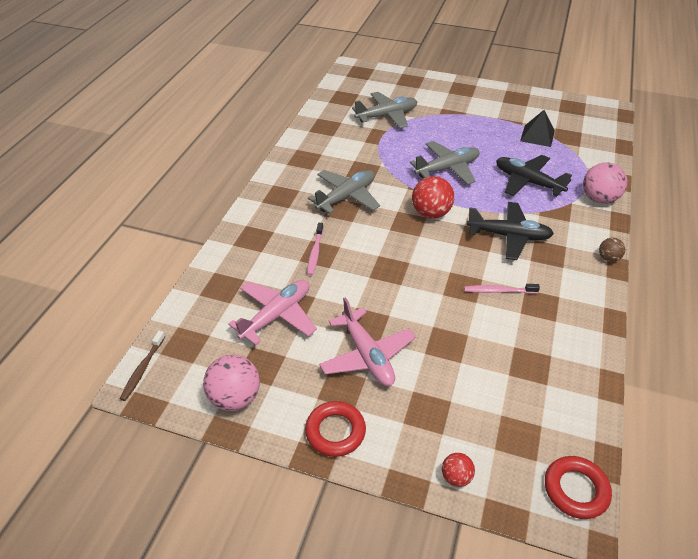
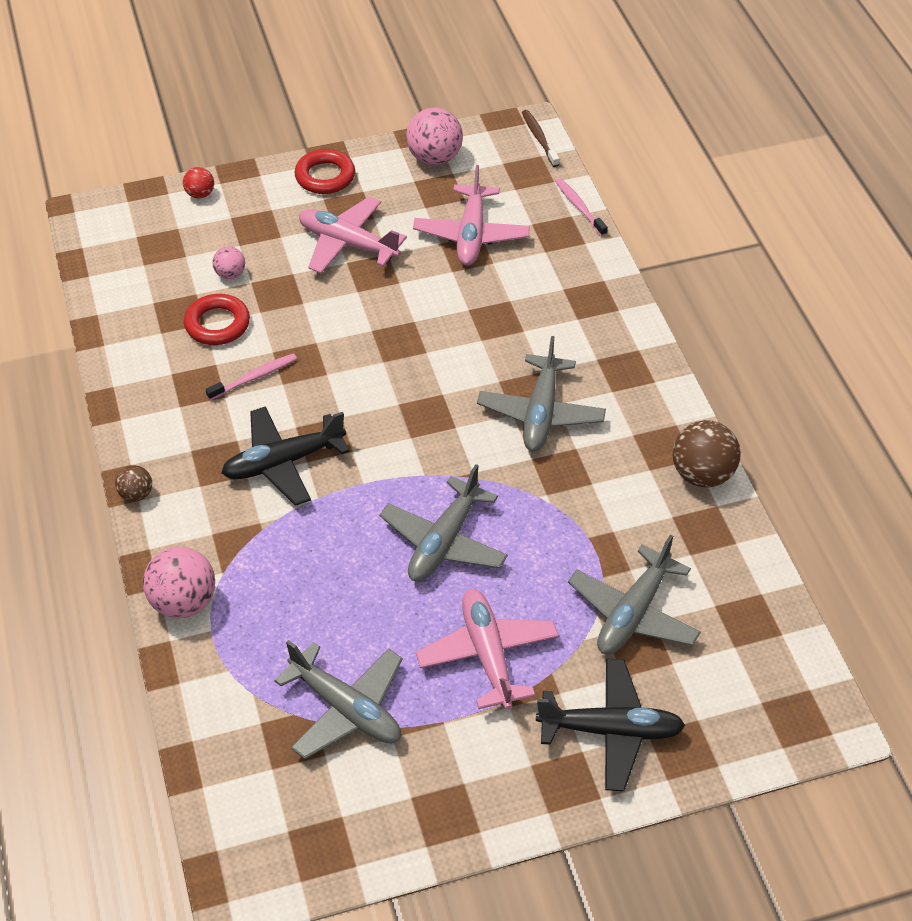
camera: 145 degrees right, 5 degrees up
(301, 142) = (702, 474): none -> brown ball
(315, 252) = (502, 318): pink toothbrush -> pink toothbrush (579, 207)
(431, 213) = (409, 446): red ball -> none
(461, 128) = (488, 654): none -> pink plane
(473, 377) = (230, 274): none -> pink ball
(527, 182) = (307, 580): black plane -> black plane (611, 730)
(537, 136) = (346, 709): black pyramid -> grey plane
(575, 489) = (94, 231): red ring -> red ring (217, 324)

